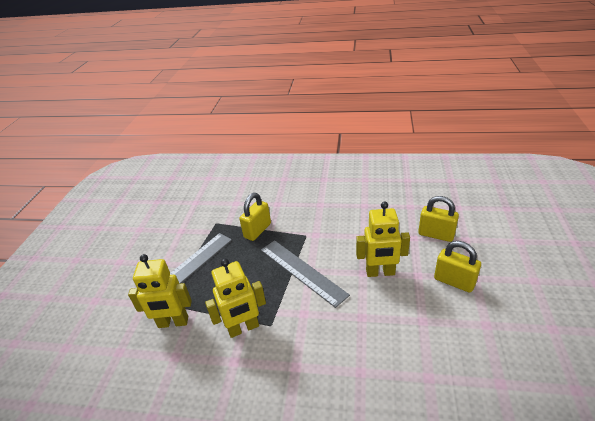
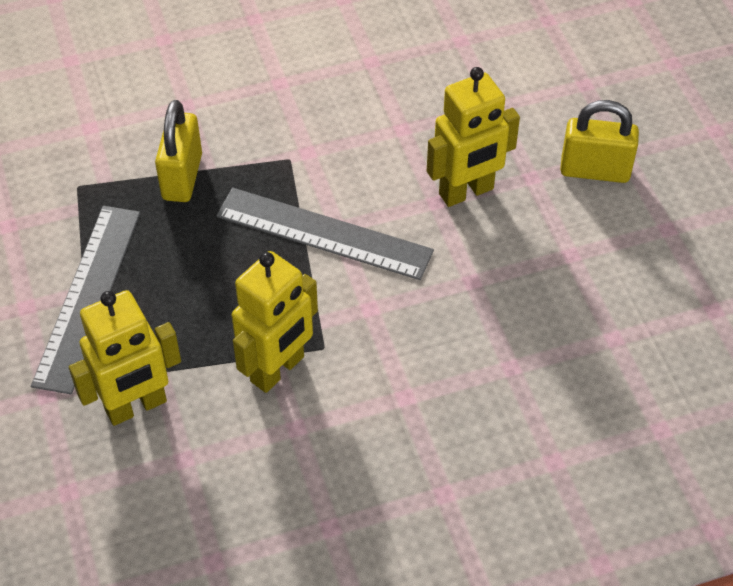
camera: 30 degrees left, 15 degrees up
(436, 234) = (531, 89): yellow padlock -> none

